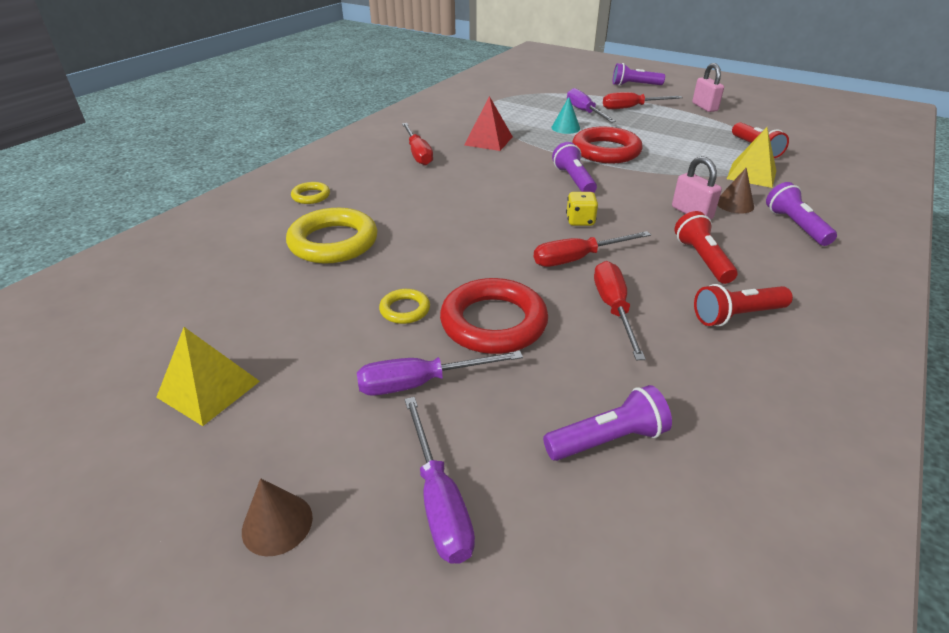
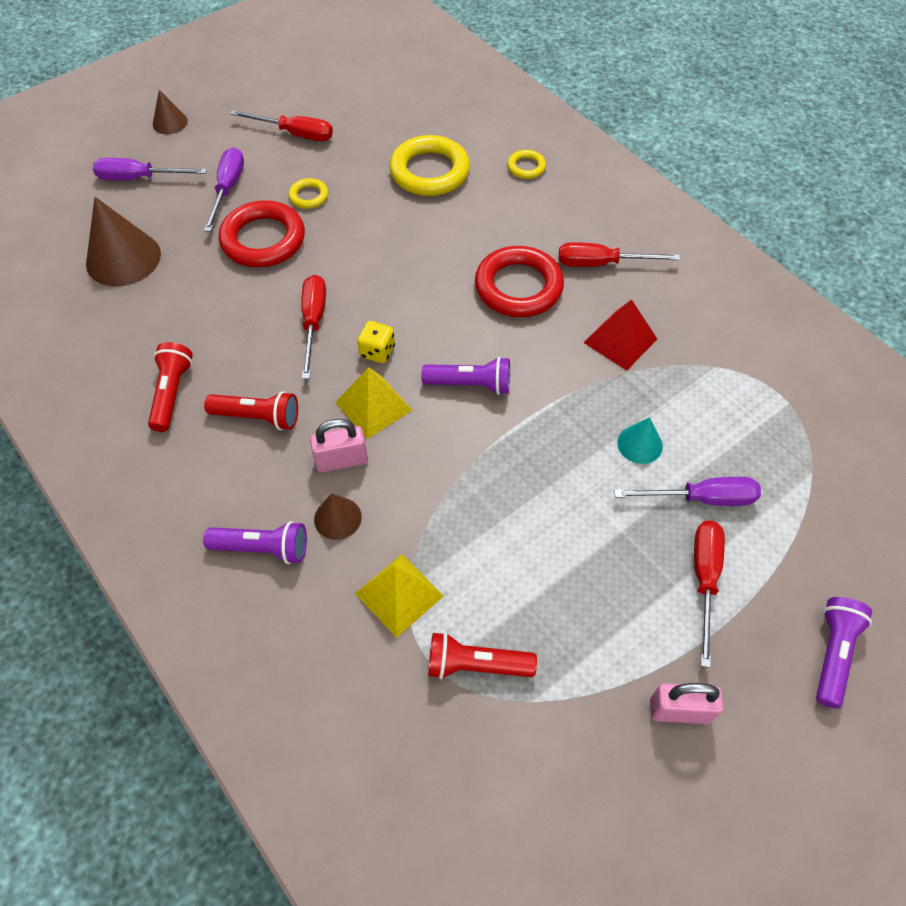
camera: 110 degrees right, 20 degrees up
(209, 389) = (285, 102): yellow pyramid -> yellow pyramid (373, 406)
(606, 151) = (540, 456): red ring -> red ring (518, 287)
(608, 439) = (123, 258): purple flashlight -> brown cone
(613, 309) = (232, 316): red screwdriver -> red screwdriver (295, 134)

